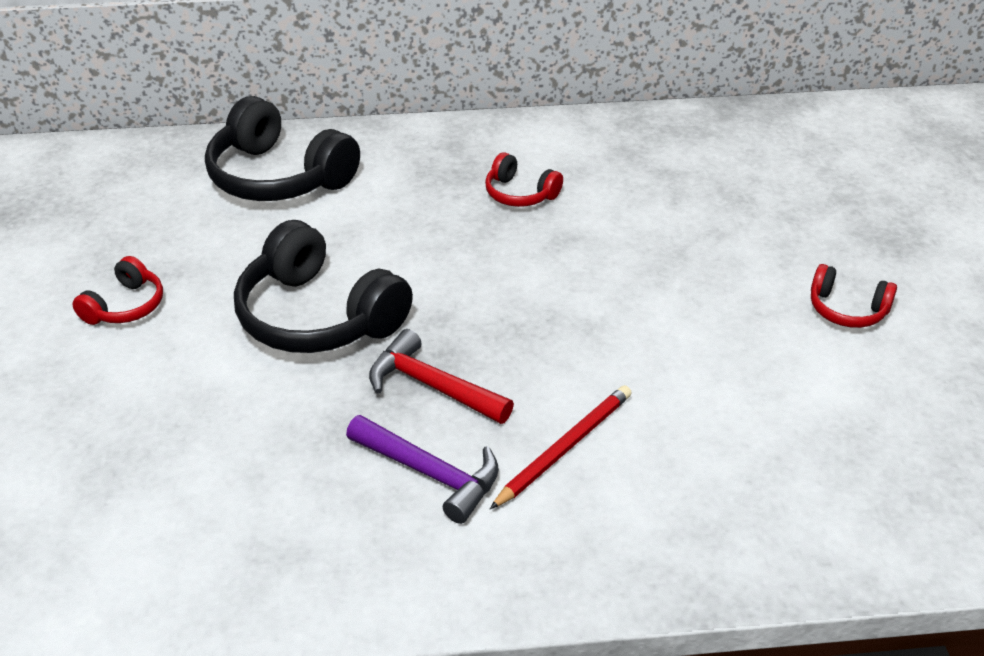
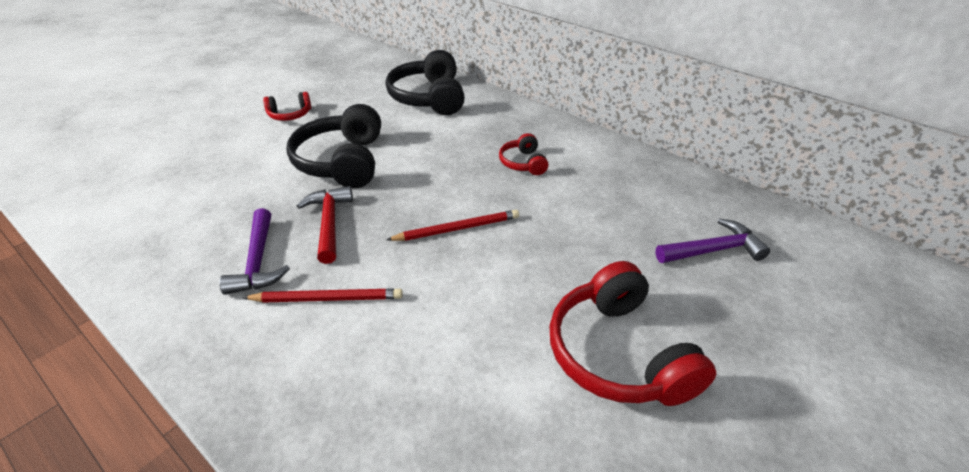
camera: 45 degrees right, 0 degrees up
(568, 301) = (457, 228): none -> red pencil
(794, 178) = (713, 250): none -> purple hammer
(847, 310) = (618, 353): red headphones -> red headphones, size x1.98

